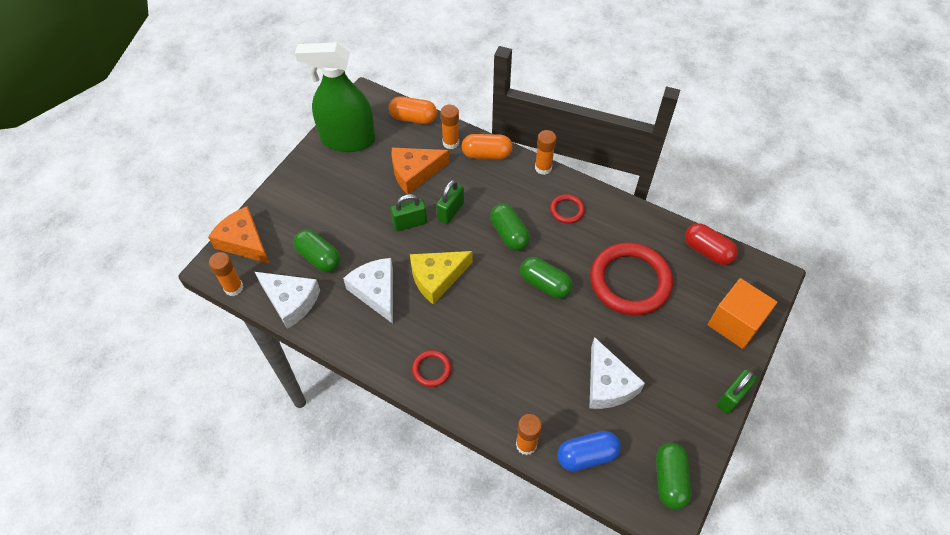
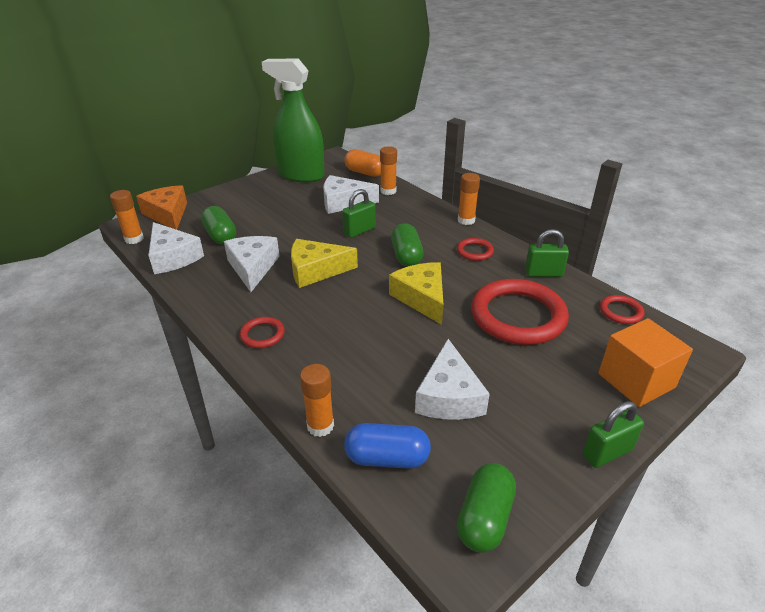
camera: 20 degrees right, 20 degrees down
(410, 223) = (317, 231): green padlock -> green padlock (543, 273)
(415, 173) = (344, 202): orange cheese -> white cheese
(486, 154) = (416, 203): orange capsule -> none
(545, 284) = (422, 298): green capsule -> yellow cheese
(707, 251) = (621, 312): red capsule -> red ring

